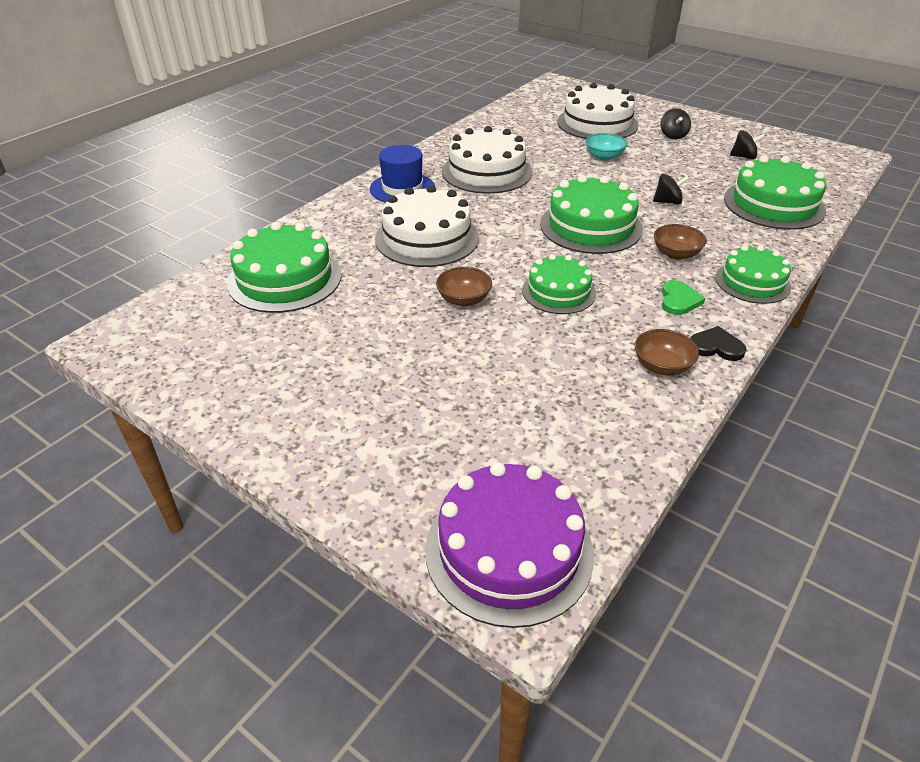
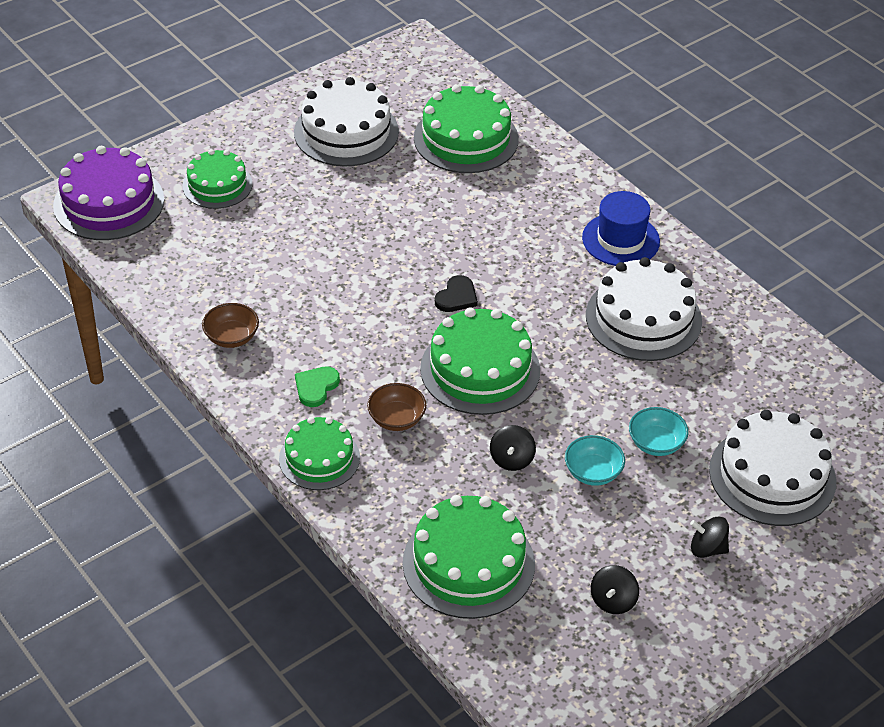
camera: 105 degrees right, 5 degrees up
(427, 238) = (503, 238): white cake -> white cake (346, 132)
(463, 299) = (384, 241): brown bowl -> none
(558, 292) = (368, 306): green cake -> green cake (217, 185)
(650, 173) = (593, 472): none -> turquoise bowl
(679, 300) = (316, 387): green heart -> green heart turned 90 degrees clockwise
(716, 346) = (238, 383): black heart -> black heart (456, 297)

